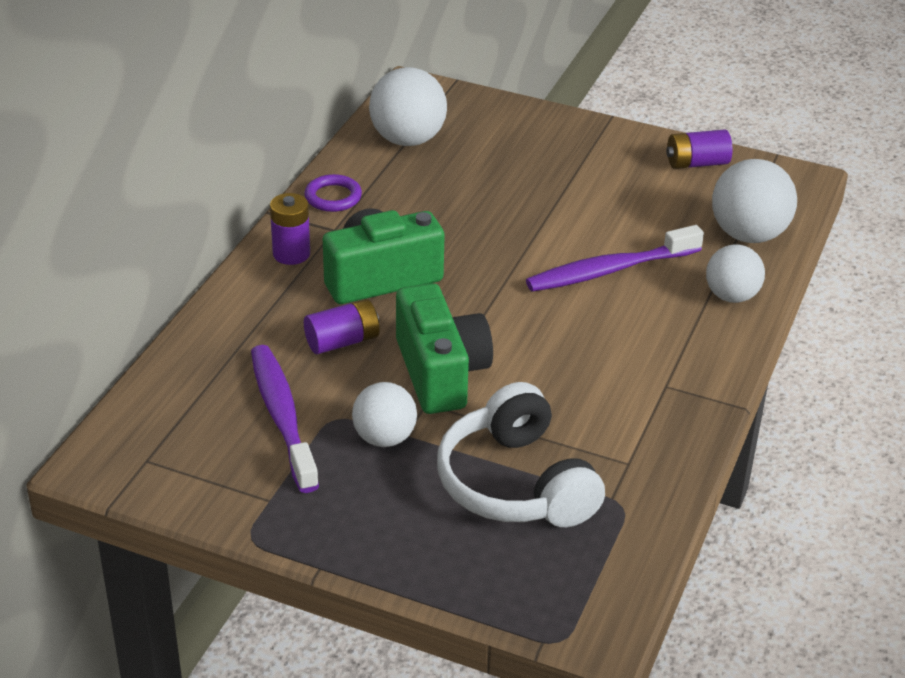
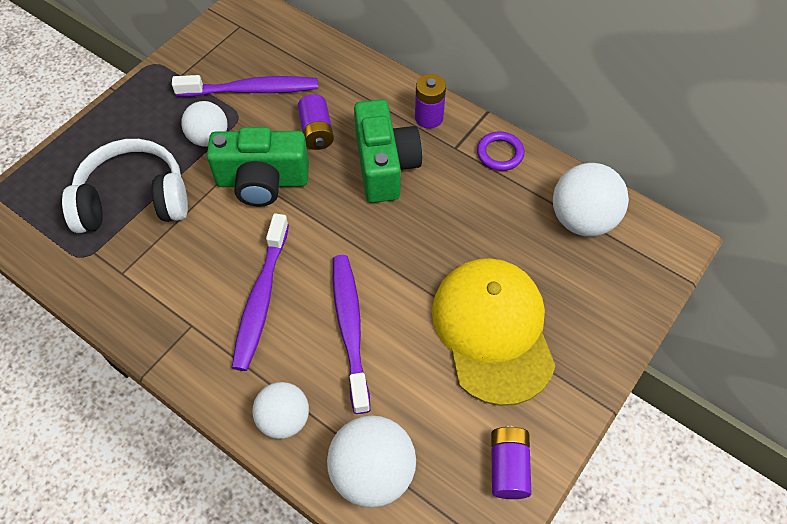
camera: 105 degrees right, 20 degrees up
(566, 182) = (493, 330): none -> yellow cap
(606, 339) = (261, 299): none -> purple toothbrush

